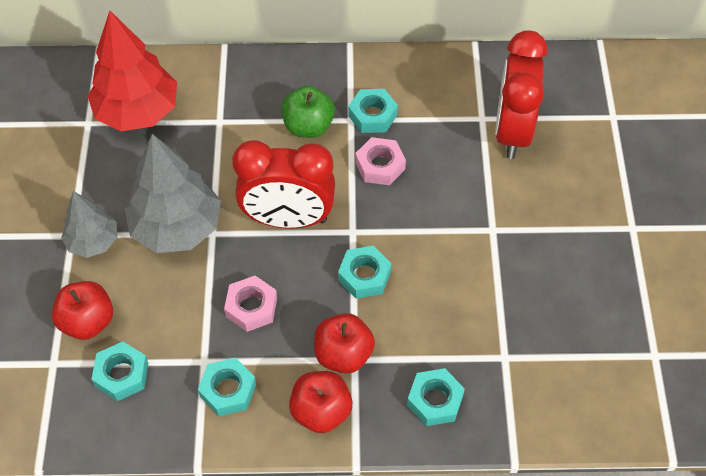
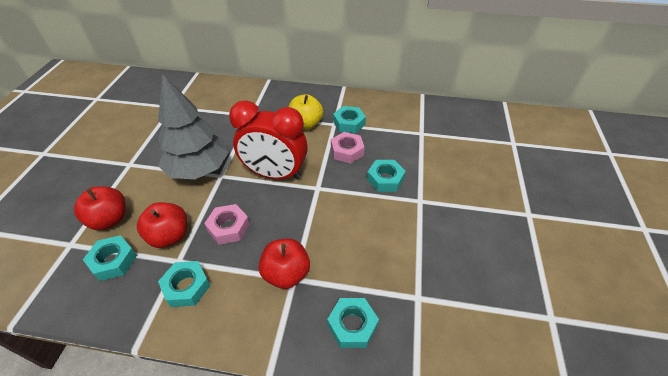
camera: 10 degrees right, 10 degrees down
(93, 242) = (140, 170): grey tree -> none
(137, 111) = (204, 104): red tree -> none
(308, 126) = (306, 124): green apple -> yellow apple
(321, 411) = (254, 318): red apple -> red apple (169, 236)
(364, 276) = (318, 218): turquoise nut -> turquoise nut (385, 179)
(512, 131) = (441, 143): red clock -> none

